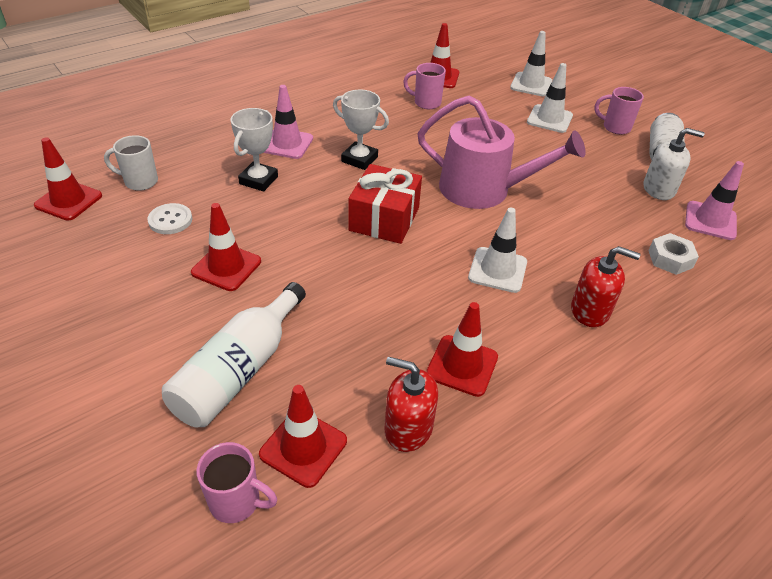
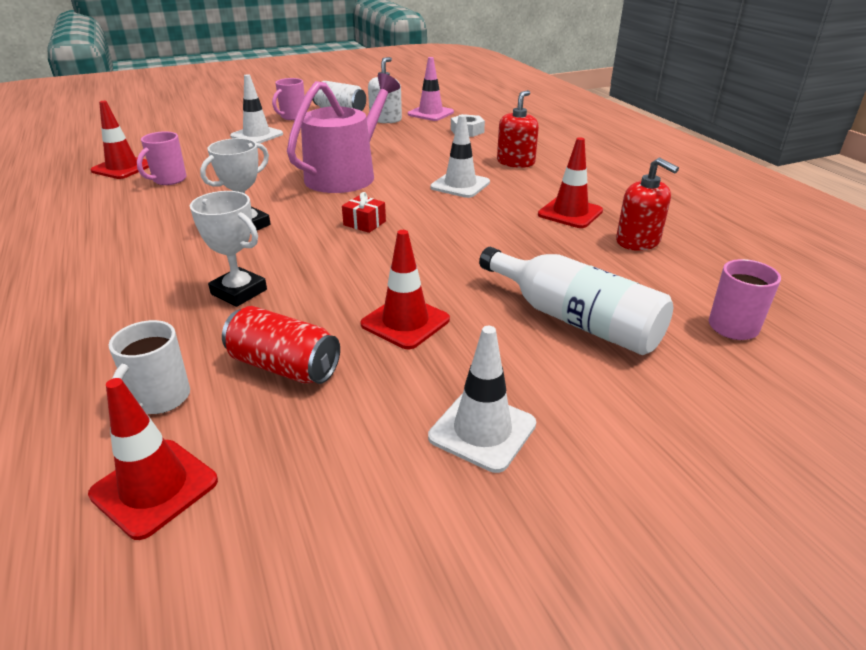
camera: 75 degrees left, 10 degrees down
(170, 220) = (284, 366): white button -> red can
(287, 144) = (172, 267): pink traffic cone -> none
(303, 447) = (666, 289): red traffic cone -> none
(384, 219) = (364, 223): red gift -> red gift, size x0.48
(408, 428) = (638, 241): red soap dispenser -> red soap dispenser turned 75 degrees counterclockwise
(531, 84) = (190, 133): white traffic cone -> white traffic cone (482, 430)

